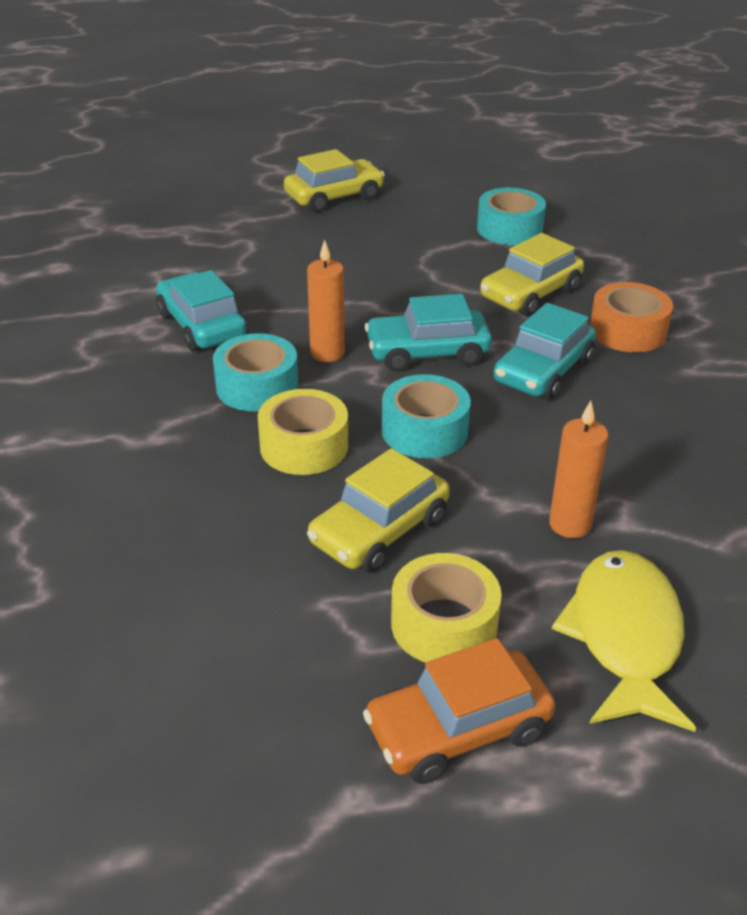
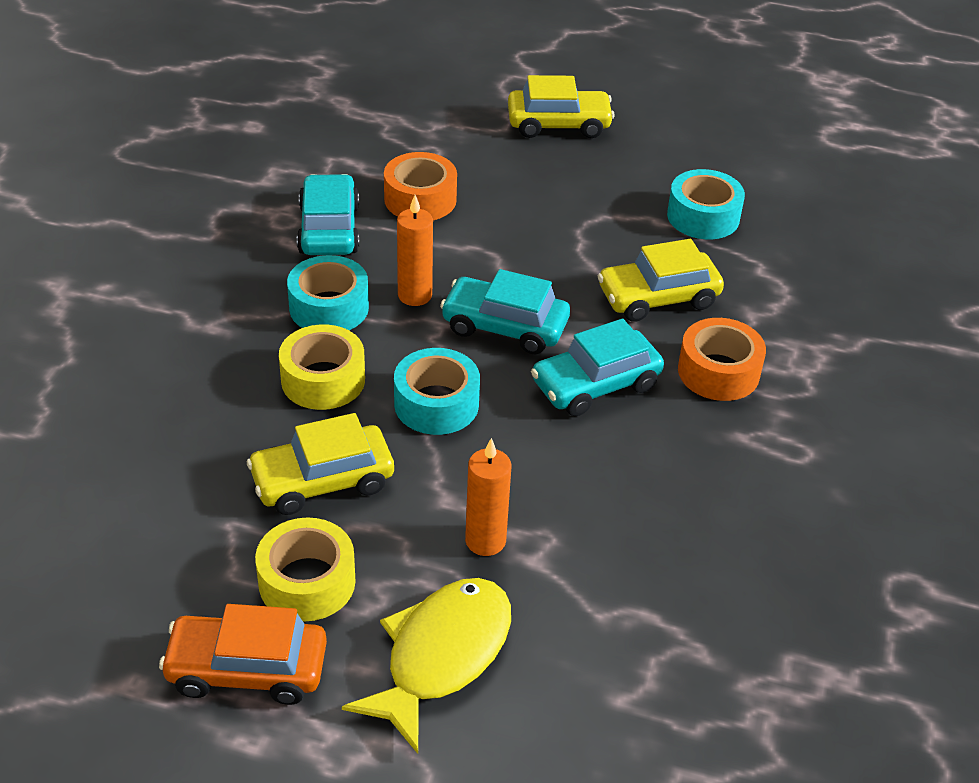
camera: 25 degrees right, 5 degrees up
(265, 280) = (420, 199): none -> orange tape

